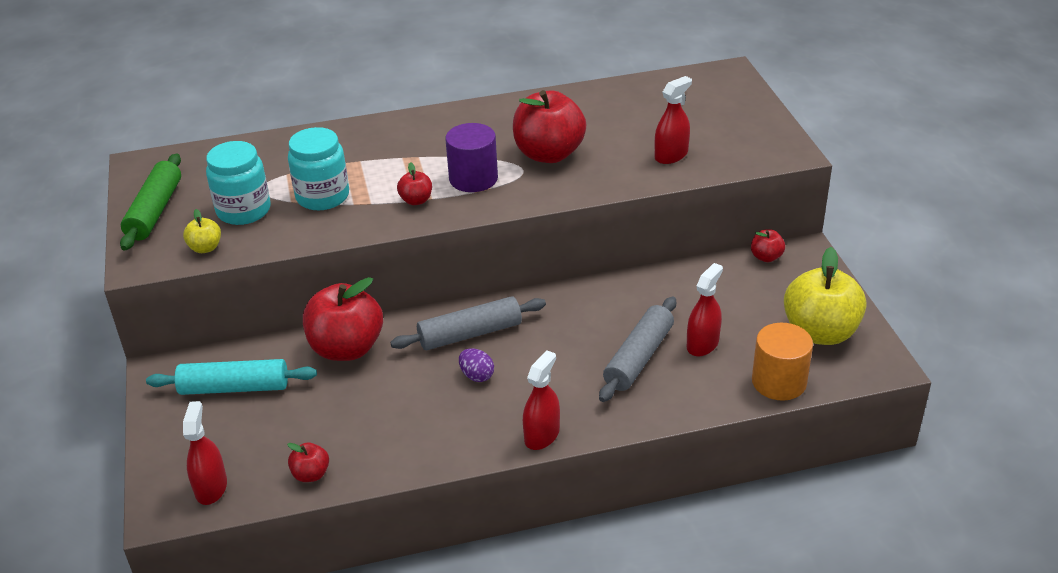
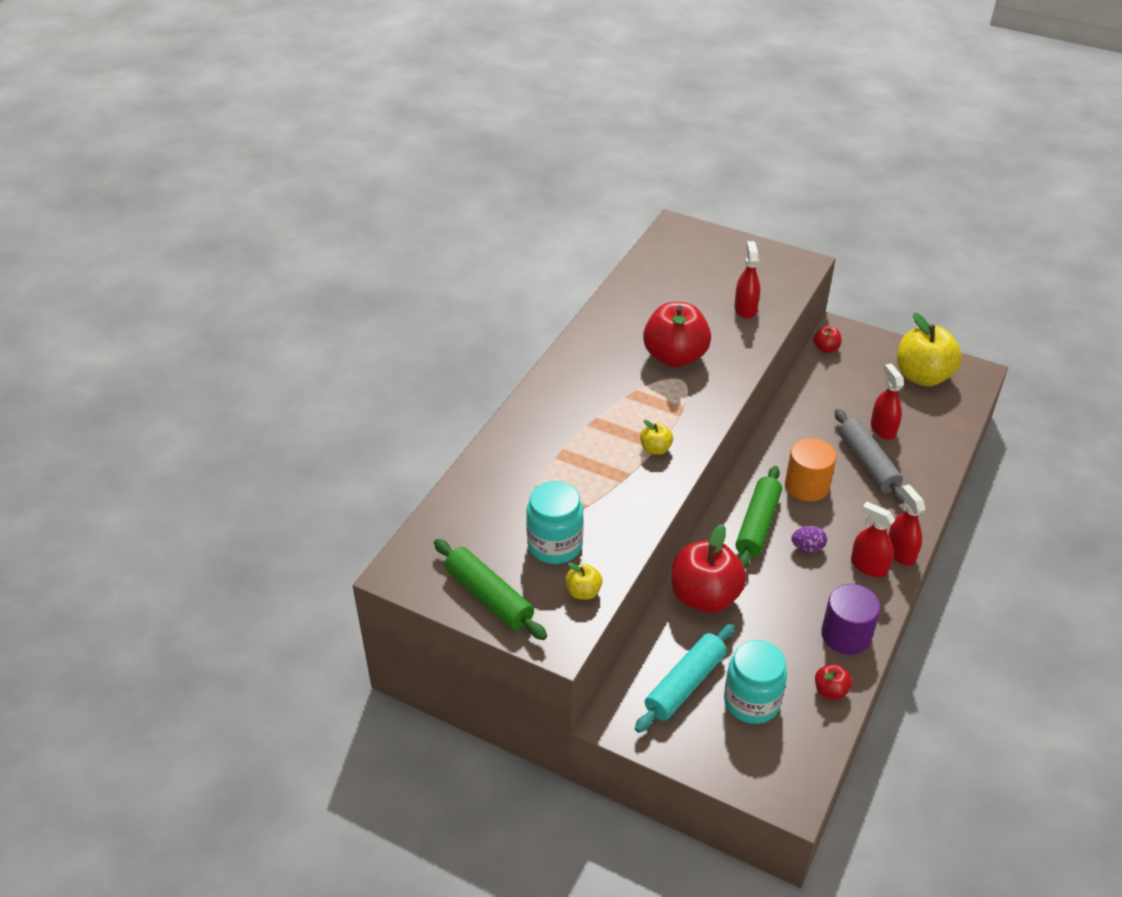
camera: 50 degrees left, 5 degrees up
(211, 487) = (792, 756): red spray bottle -> red spray bottle (868, 566)
(322, 196) = (589, 493): turquoise jar -> turquoise jar (751, 701)
(416, 200) = (655, 449): red apple -> yellow apple
(470, 334) = (757, 524): grey rolling pin -> green rolling pin
(473, 178) = (661, 407): purple cylinder -> purple cylinder (846, 635)
(779, 382) = (951, 421): orange cylinder -> orange cylinder (807, 485)

